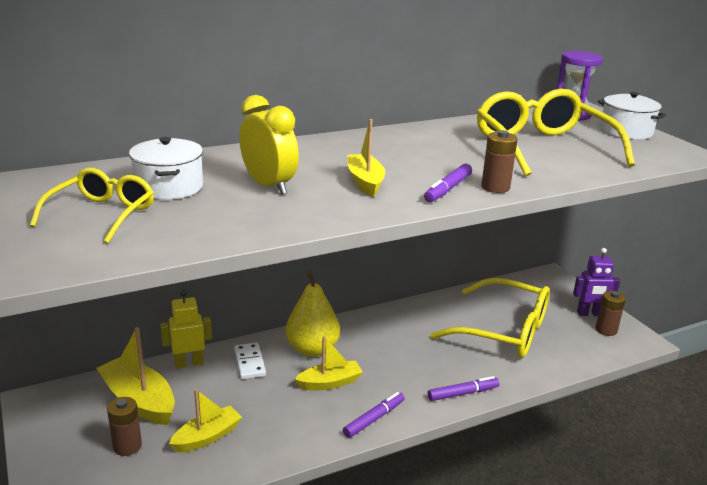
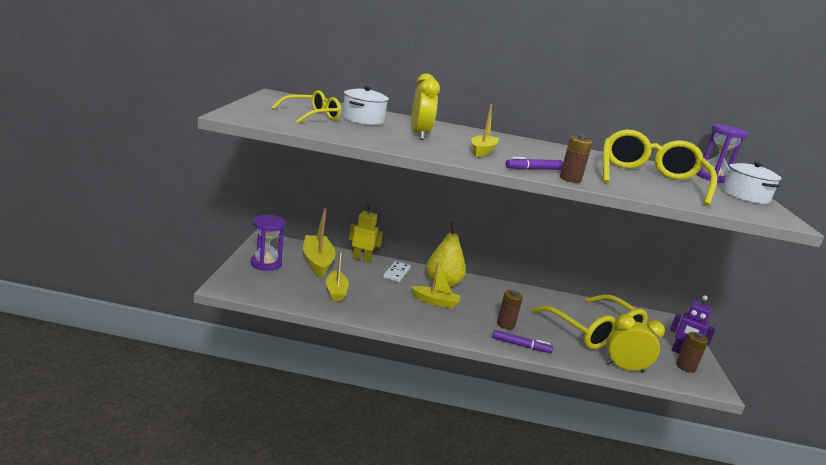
camera: 30 degrees right, 5 degrees down
(73, 444) = (266, 264): none -> purple hourglass
(127, 446) = (291, 276): brown battery -> brown battery (505, 324)
(207, 437) = (336, 291): yellow boat -> yellow boat turned 90 degrees clockwise
(374, 419) = (444, 329): purple marker -> none
(567, 364) = (624, 368): none -> yellow clock

